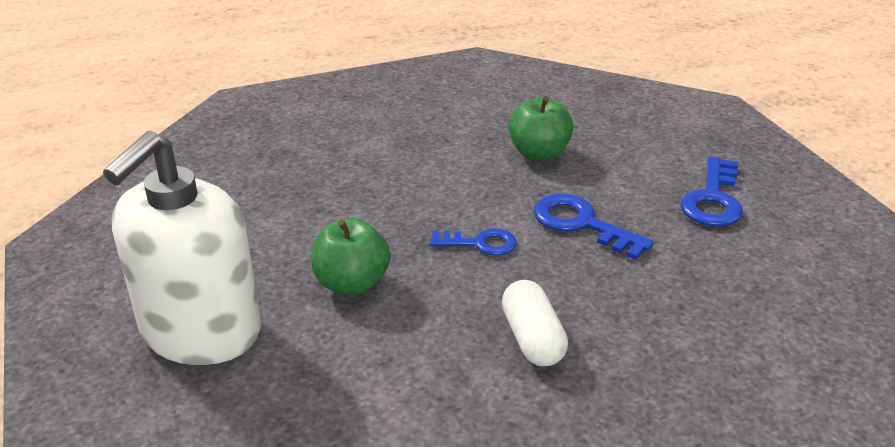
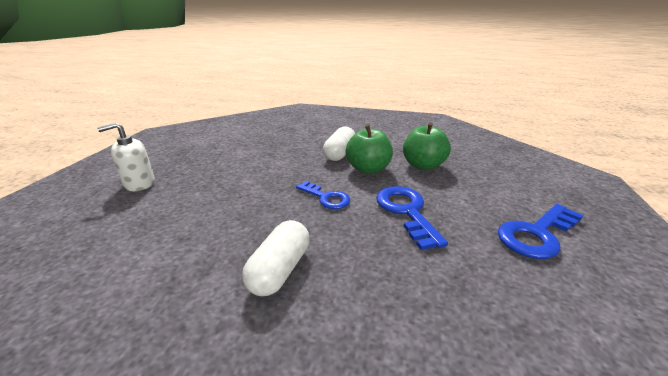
camera: 35 degrees right, 5 degrees down
(200, 331) = (139, 183): white soap dispenser -> white soap dispenser, size x0.46
(352, 283) = (232, 190): green apple -> green apple (368, 169)
(417, 172) = (340, 153): none -> white capsule

